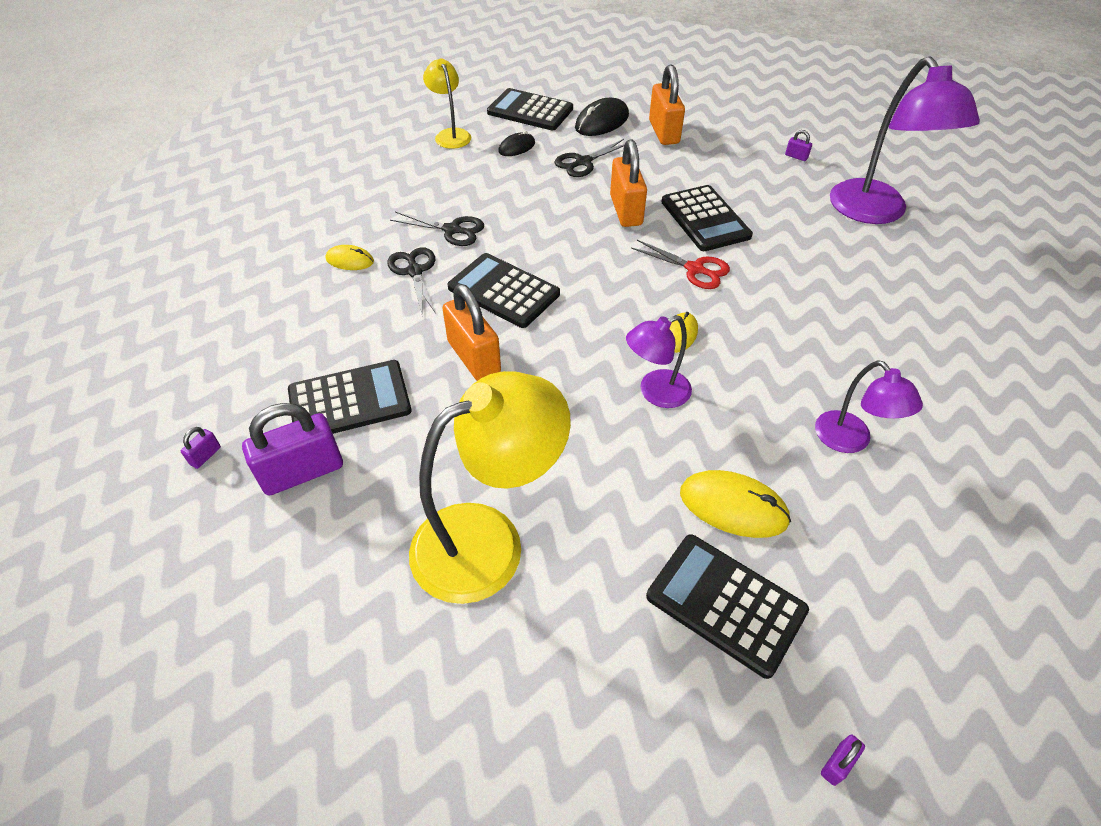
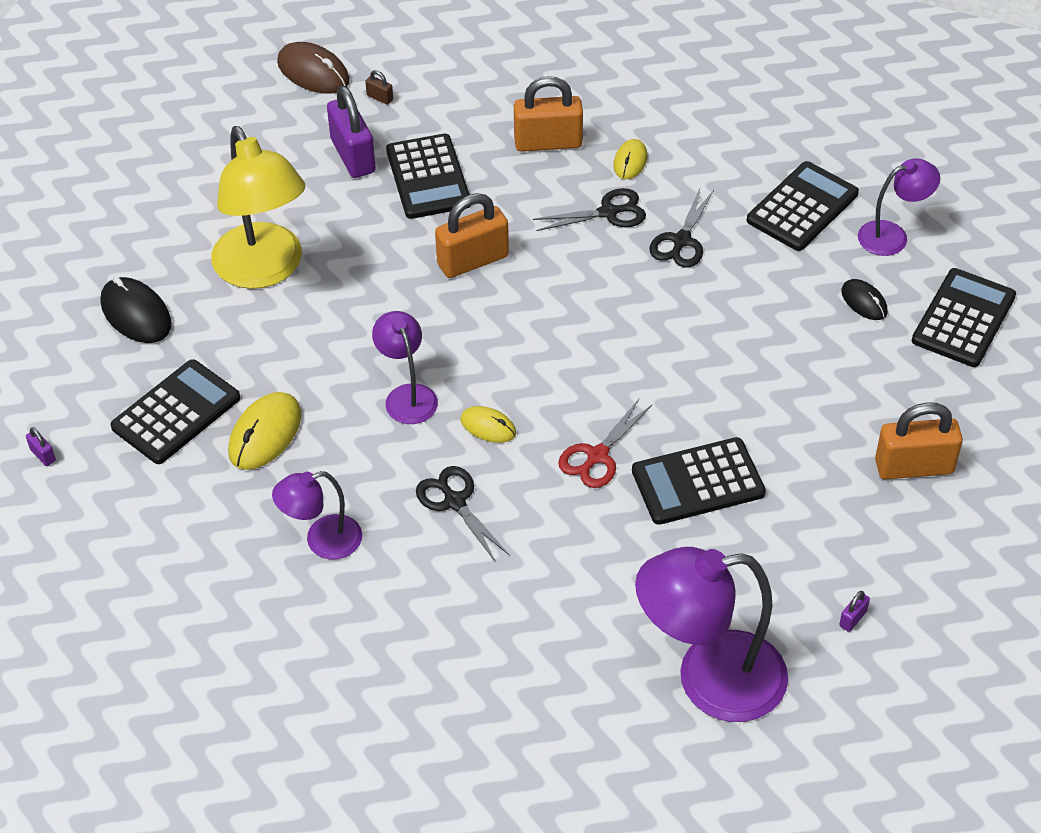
camera: 95 degrees right, 0 degrees up
(133, 531) = (313, 72): none -> brown mouse
(205, 456) = (380, 98): purple padlock -> brown padlock
(450, 135) = (892, 236): yellow lamp -> purple lamp
(503, 291) = (571, 284): black calculator -> black calculator (802, 207)
(583, 162) = (829, 368): black scissors -> black scissors (455, 501)
(602, 122) = (938, 397): black mouse -> black mouse (136, 314)
(626, 210) = (718, 403): orange padlock -> orange padlock (548, 142)

